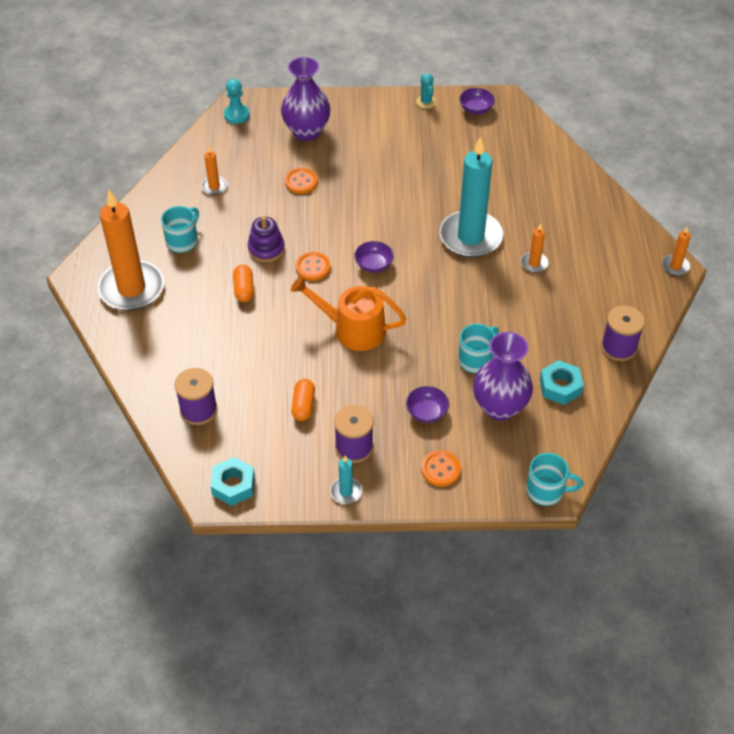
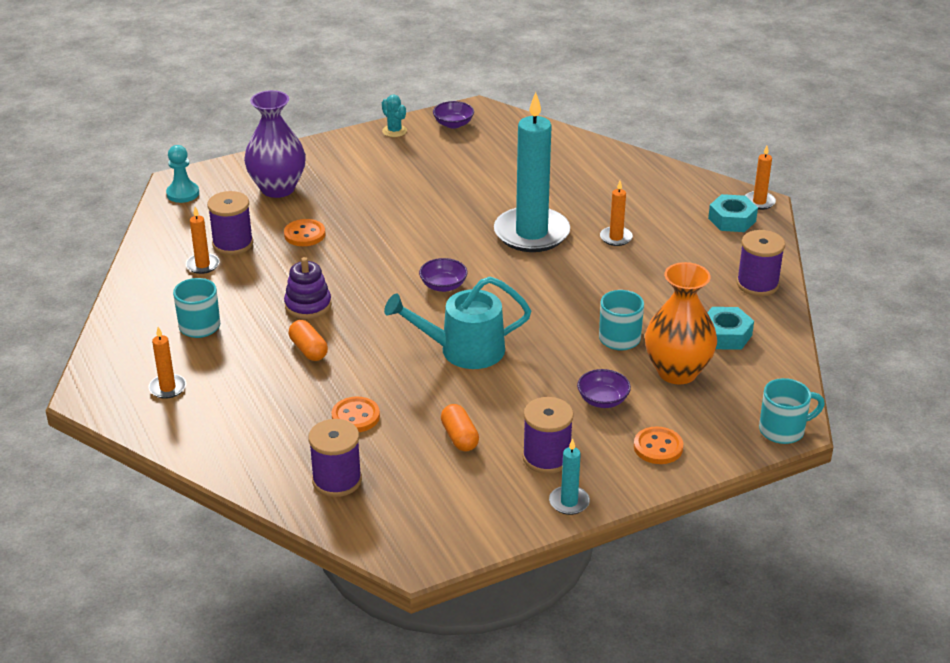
camera: 25 degrees left, 15 degrees down
(131, 288) = (167, 388): orange candle -> orange candle, size x0.43
(233, 485) = (433, 540): turquoise nut -> turquoise nut (732, 220)
(246, 174) = (233, 243): none -> purple spool
(313, 267) = (375, 307): orange button -> orange button (355, 416)
(353, 329) = (464, 350): orange watering can -> turquoise watering can
(499, 407) = (677, 372): purple vase -> orange vase

